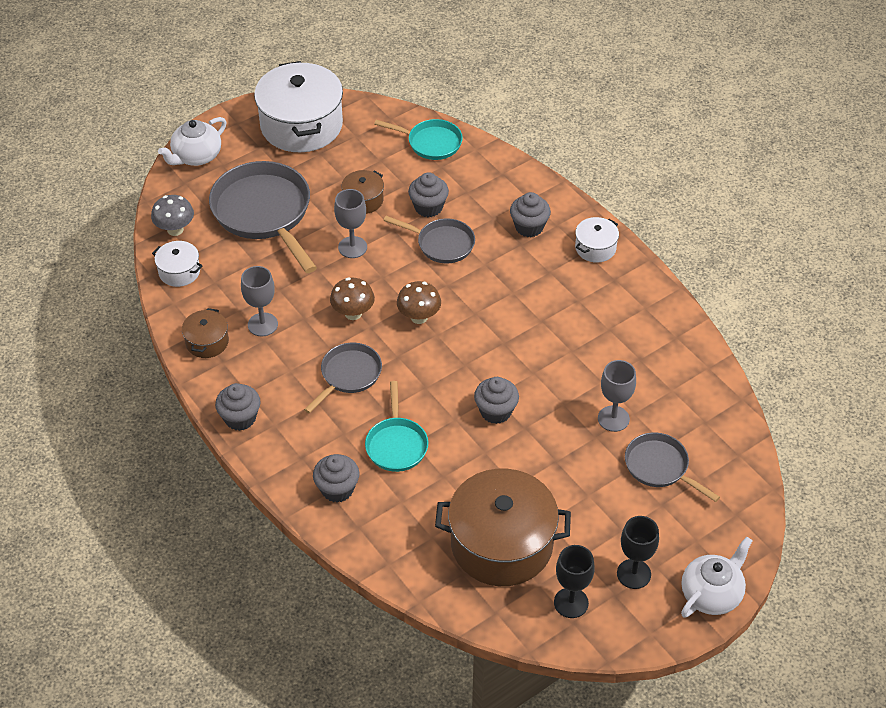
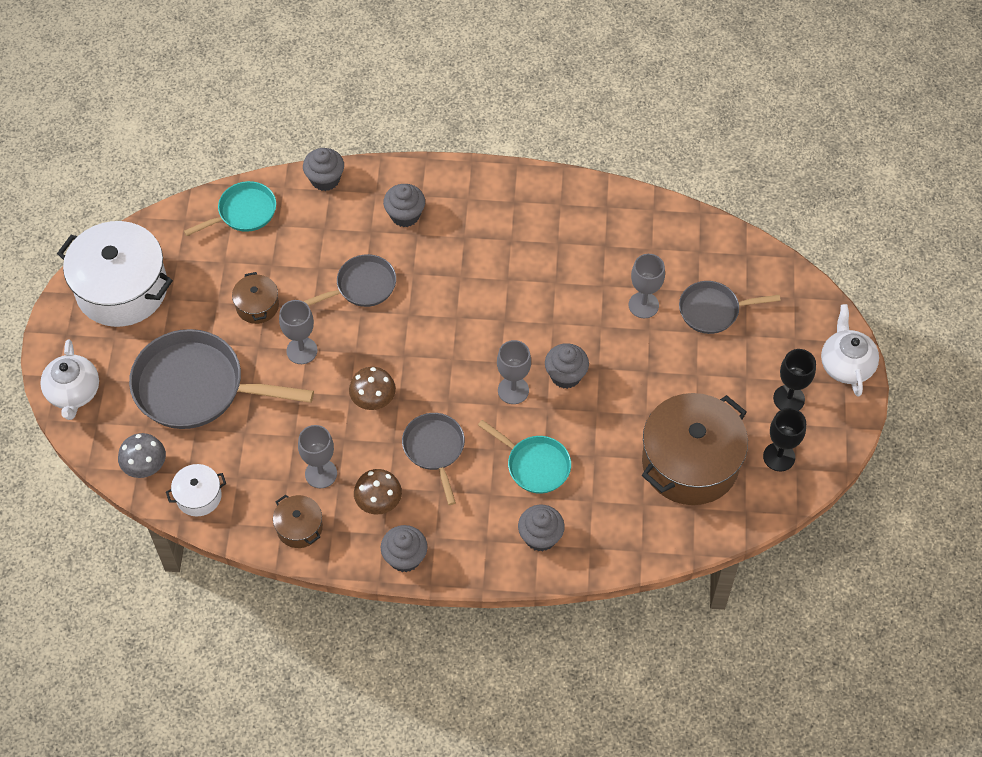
camera: 50 degrees left, 10 degrees up
(419, 317) = (423, 358): brown mushroom -> brown mushroom (379, 503)
(428, 207) = (313, 266): grey cupcake -> grey cupcake (325, 179)
(448, 388) = (513, 390): none -> grey goblet
(595, 248) = (471, 189): white pot -> none

